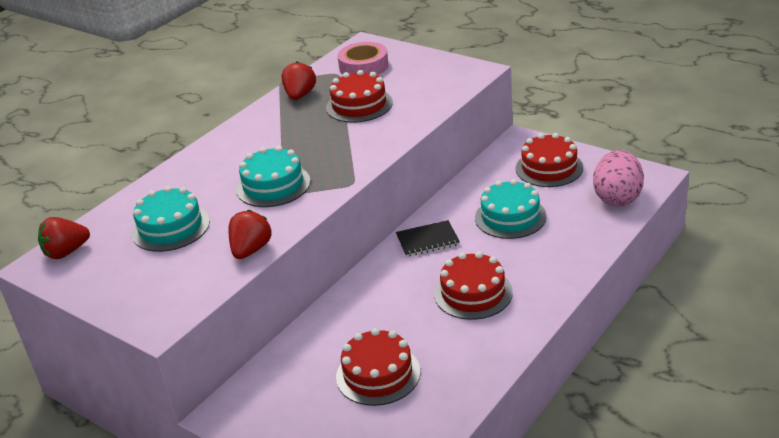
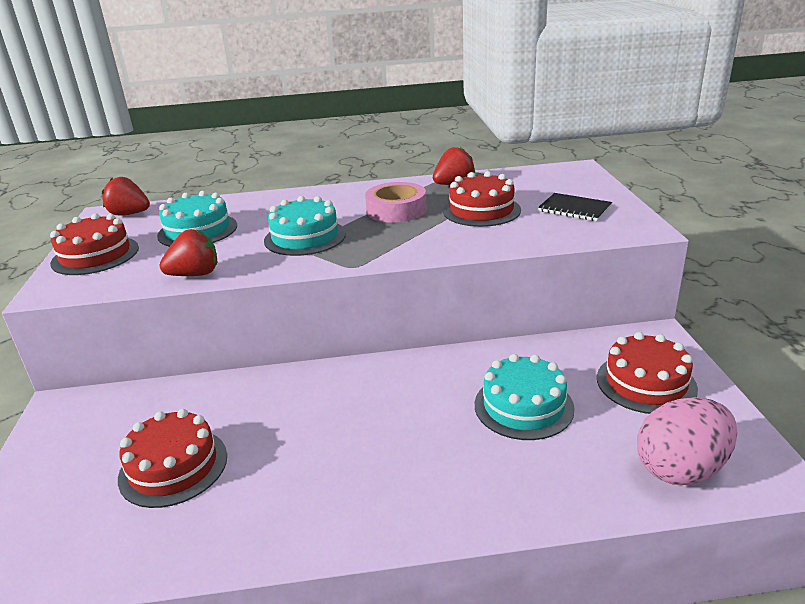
camera: 45 degrees right, 5 degrees down
(363, 66) = (543, 184): pink tape -> pink tape (396, 210)
(427, 240) = (416, 376): black notebook -> black notebook (574, 209)
(473, 293) = (364, 456): red cake -> red cake (95, 255)

